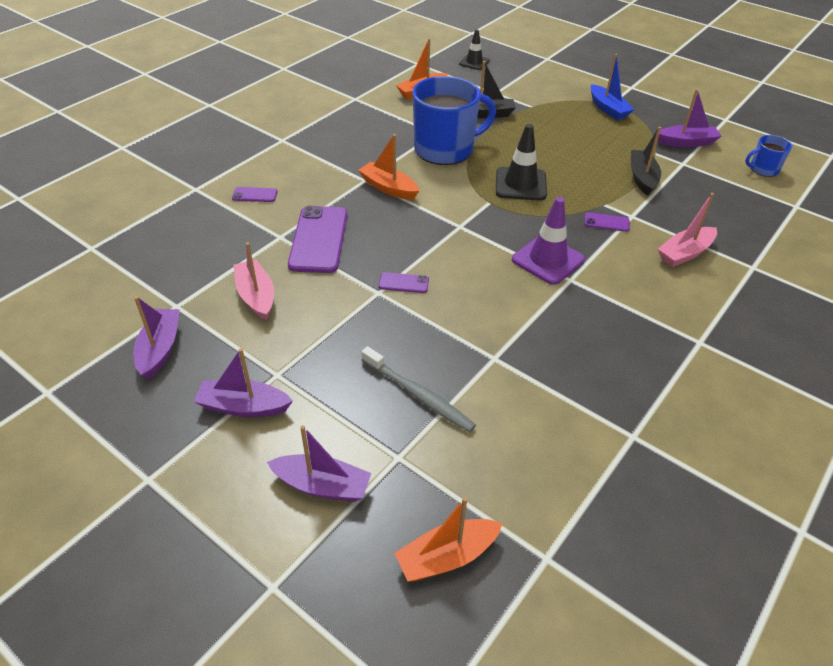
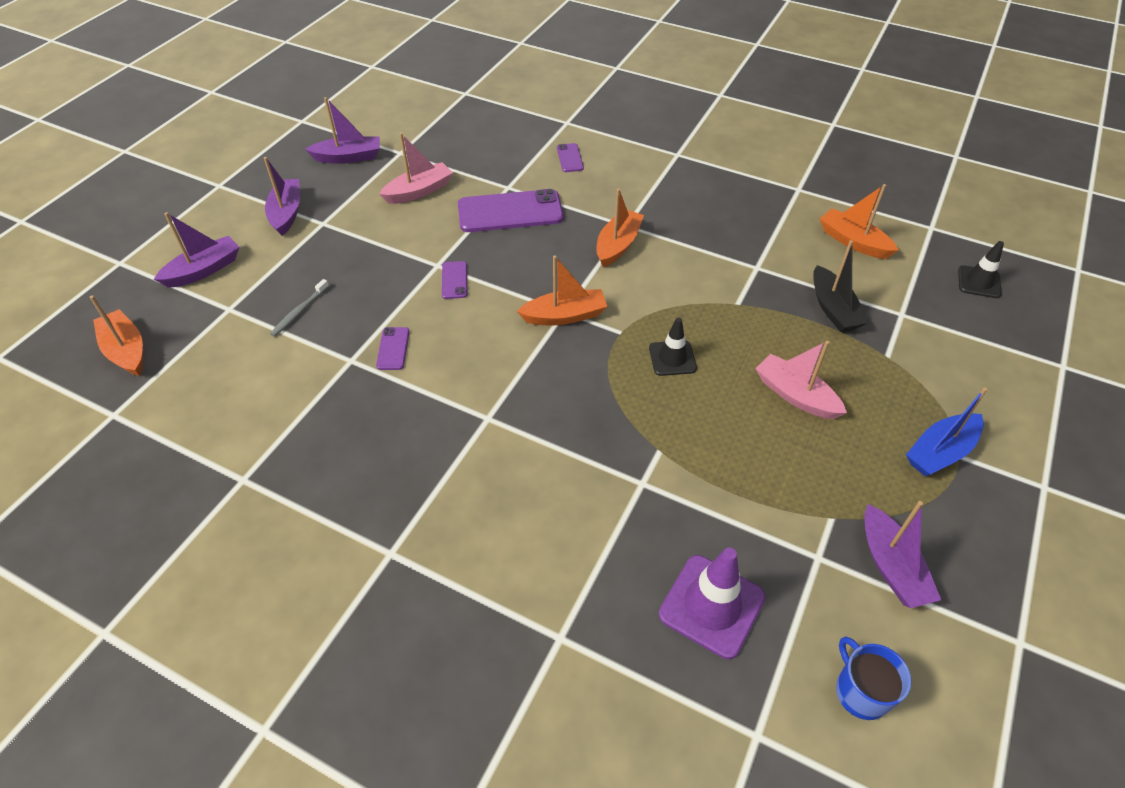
camera: 80 degrees right, 5 degrees up
(322, 486) = (204, 270): purple boat -> purple boat turned 135 degrees counterclockwise
(419, 395) = (299, 312): grey toothbrush -> grey toothbrush, size x0.61
(445, 149) = (721, 280): blue mug -> none
(465, 226) = (564, 316): none -> orange boat
(520, 184) = (672, 358): black traffic cone -> black traffic cone, size x0.63
(548, 260) = (520, 394): purple traffic cone -> purple traffic cone (711, 606)
(606, 222) = (616, 453): purple phone -> purple phone (393, 348)
(642, 178) = (747, 497): black boat -> none
(685, 253) = (571, 546): pink boat -> pink boat (795, 395)

